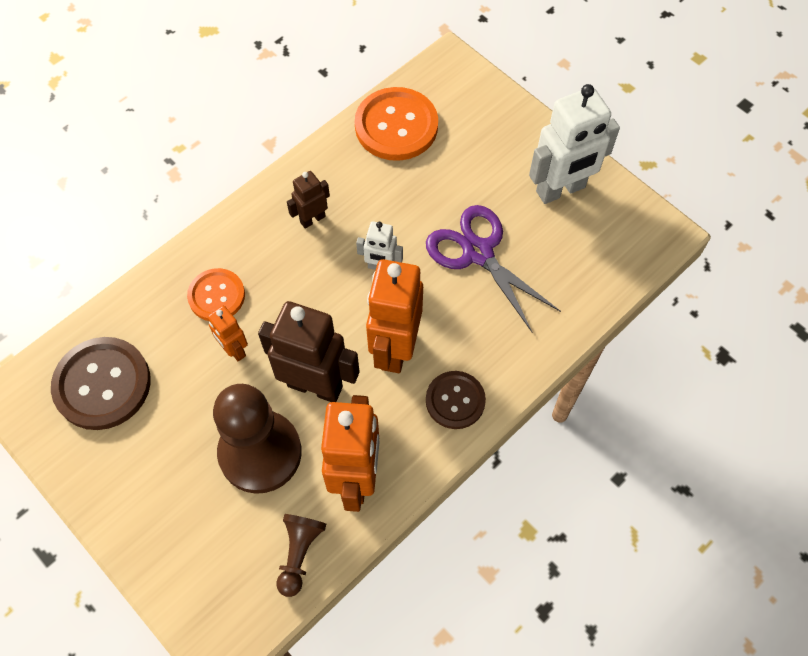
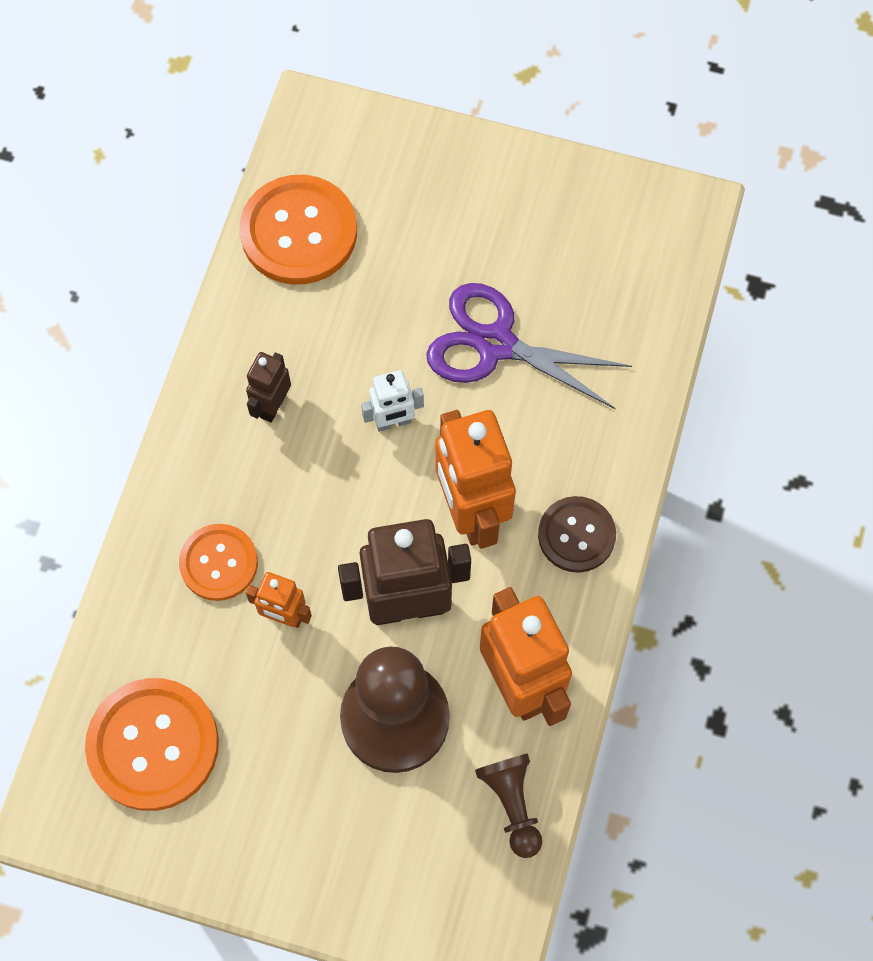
camera: 30 degrees left, 5 degrees up
(102, 384) = (153, 745): brown button -> orange button
(561, 190) = (545, 215): white robot -> none

